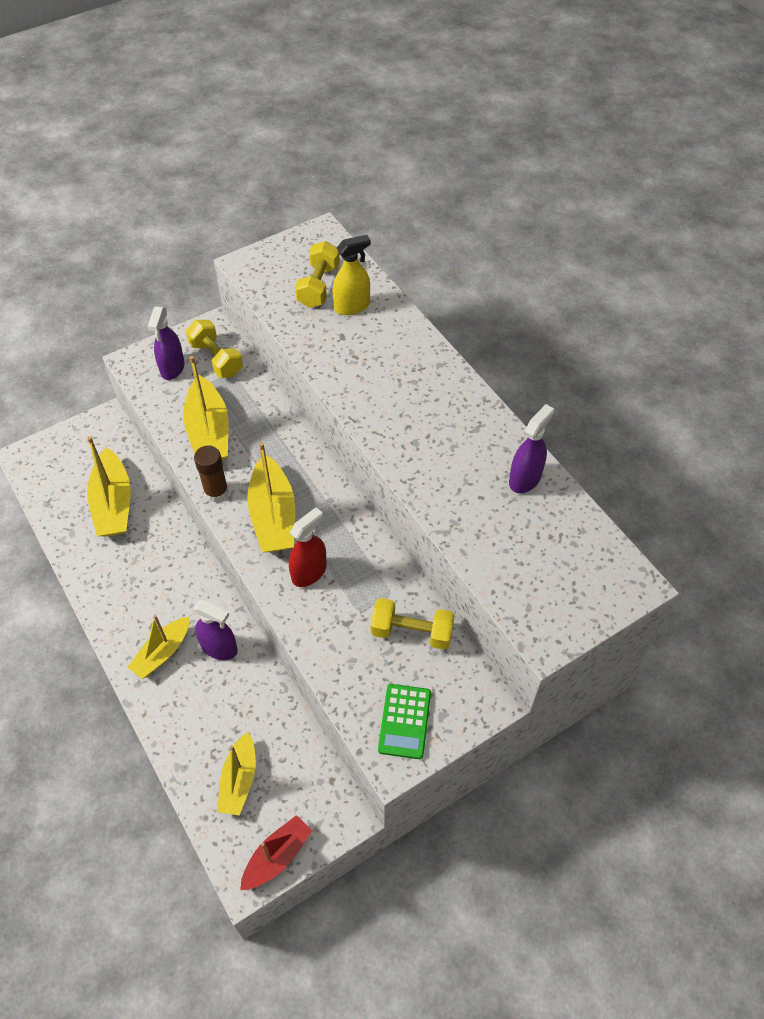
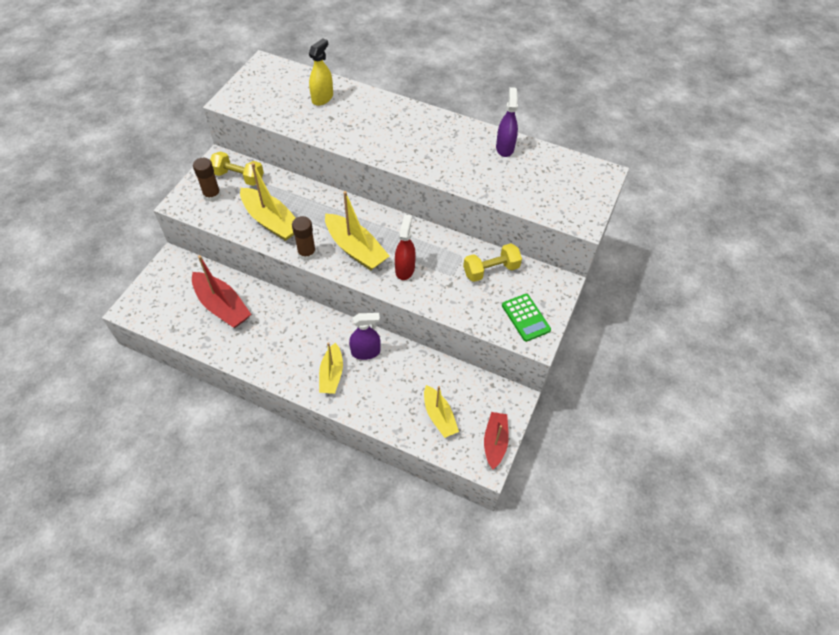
camera: 35 degrees left, 0 degrees up
(113, 503) = (222, 306): yellow boat -> red boat
(172, 368) = (212, 195): purple spray bottle -> brown glue stick
(318, 286) = (290, 95): yellow dumbbell -> none

